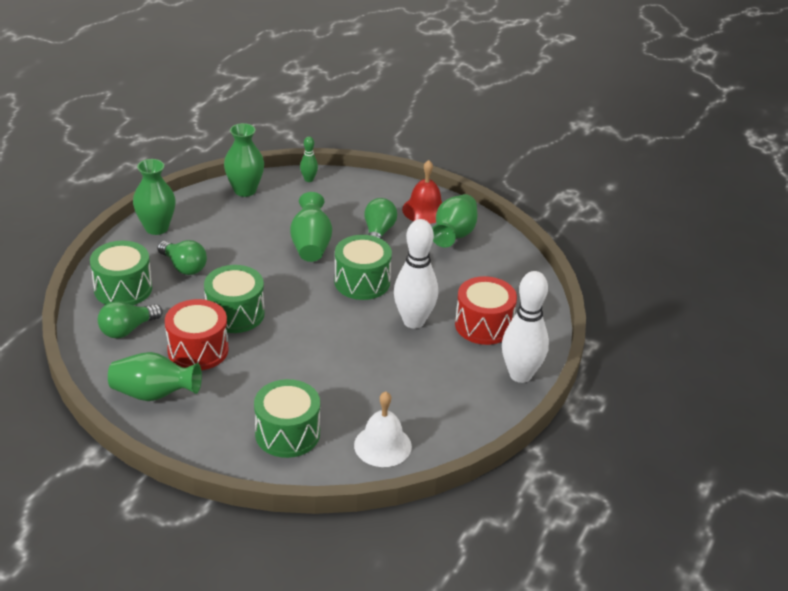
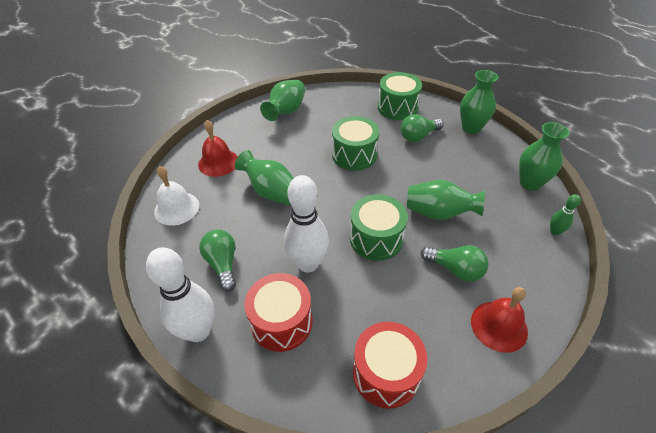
camera: 110 degrees right, 10 degrees up
(127, 329) = (353, 106): green light bulb -> green light bulb (223, 264)
(198, 350) = (320, 133): red drum -> red drum (386, 373)
(287, 433) = (218, 162): green drum -> red bell
(454, 235) = (445, 342): green vase -> green vase (271, 192)

